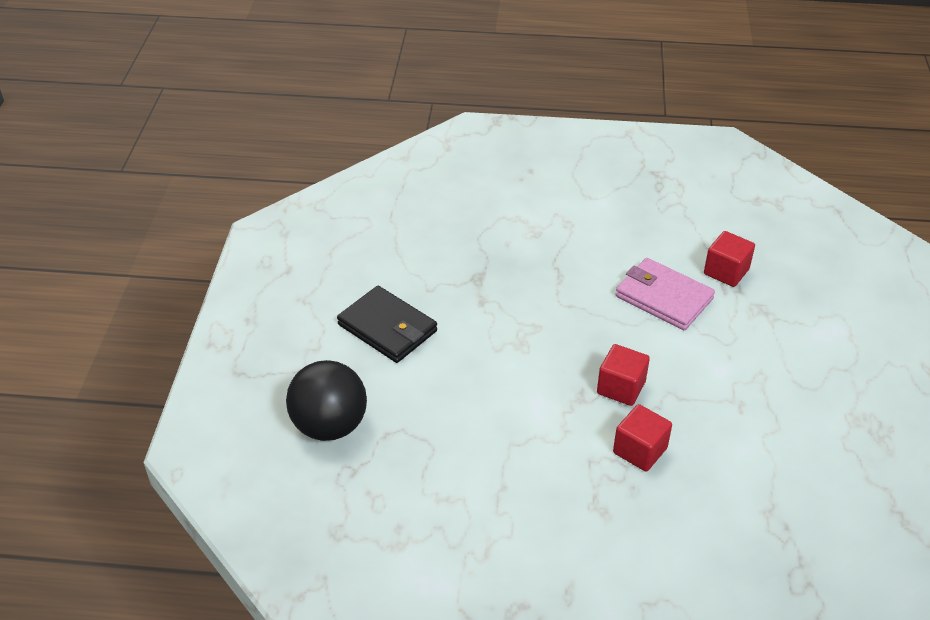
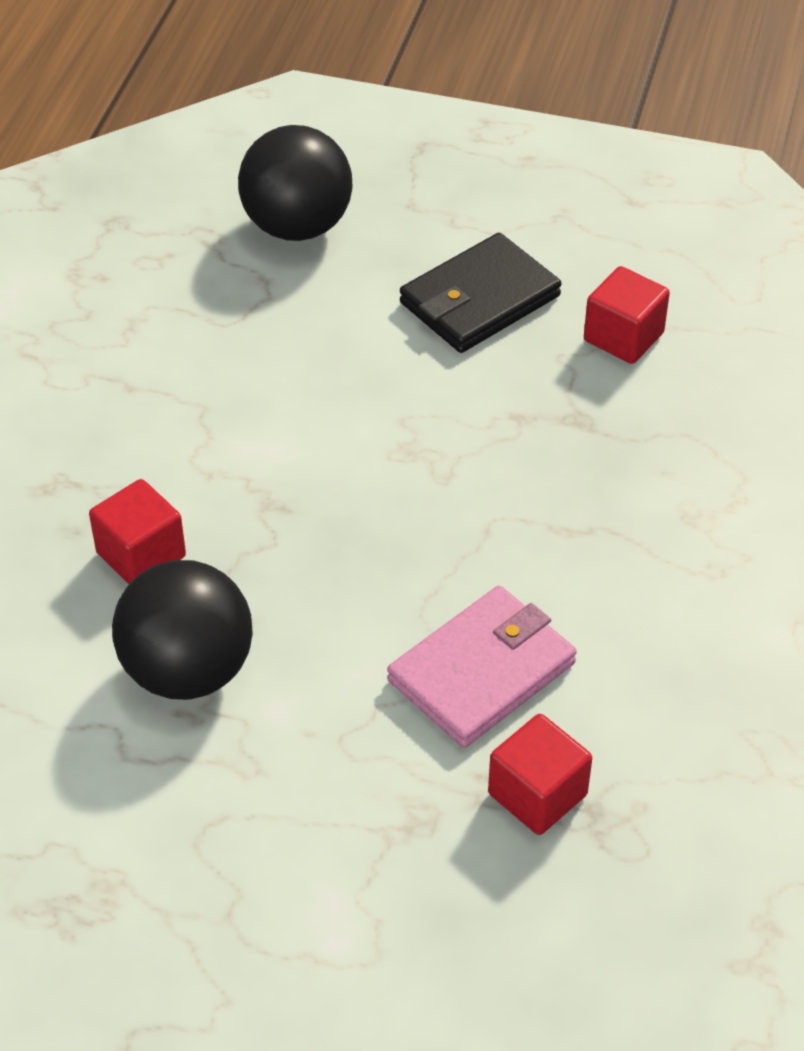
camera: 100 degrees right, 5 degrees up
(621, 388) = (277, 559): red cube -> red cube (623, 337)
(712, 412) = (188, 670): none -> black ball

